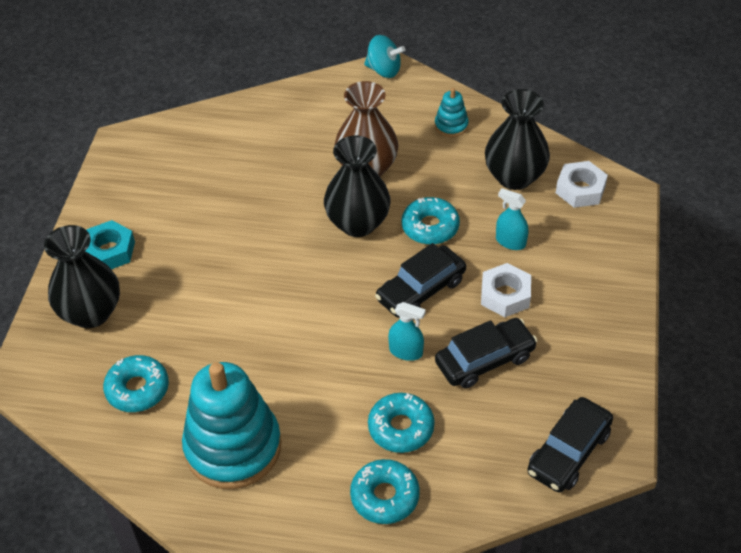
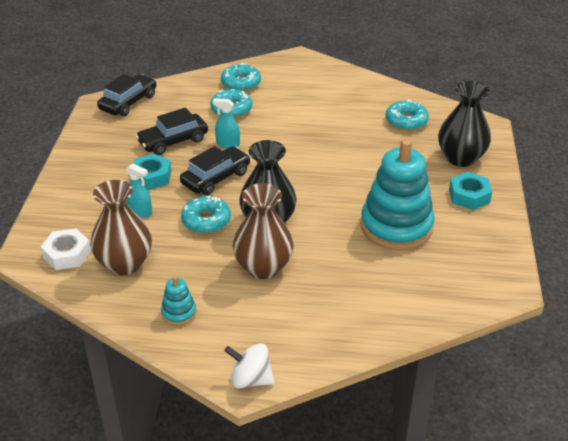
camera: 175 degrees right, 10 degrees down
(233, 447) = (335, 98): turquoise stacking toy -> turquoise stacking toy (396, 226)
(384, 70) = (250, 379): turquoise spinning top -> white spinning top
(505, 295) = (151, 177): white nut -> turquoise nut
(514, 177) = (125, 263): black vase -> brown vase

